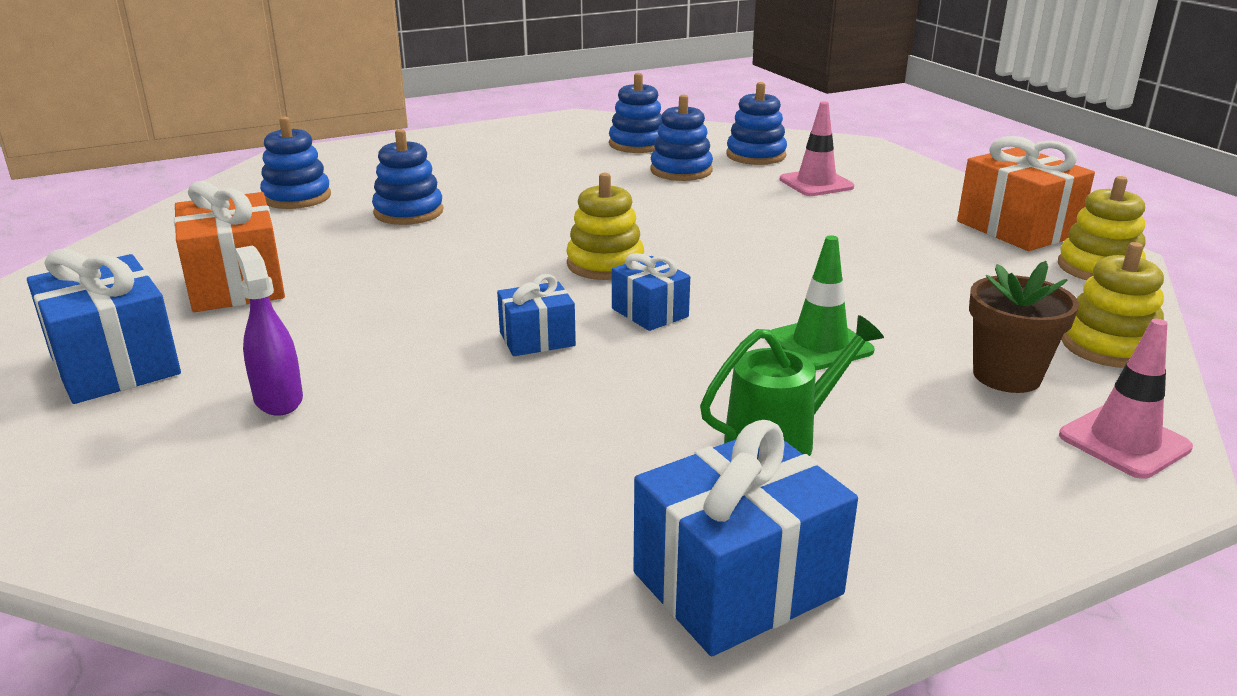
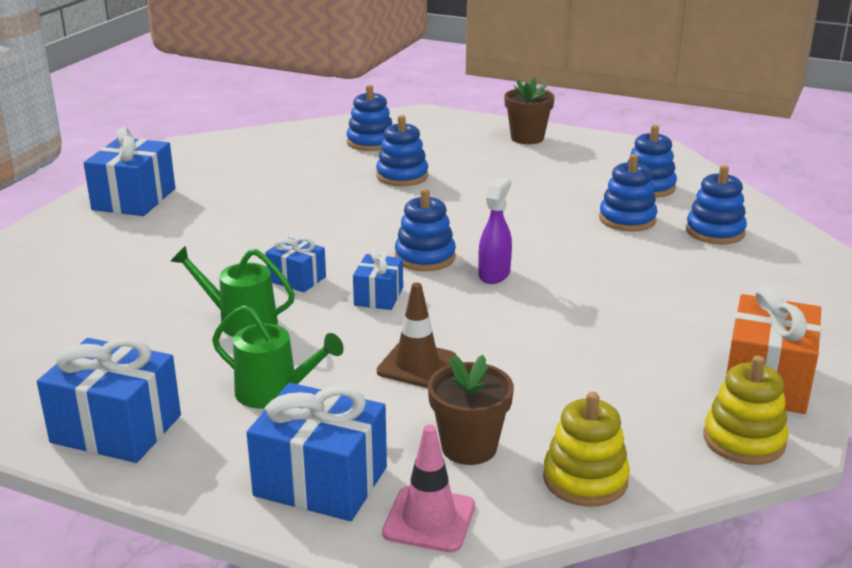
camera: 50 degrees right, 0 degrees up
(236, 285) = (245, 182): orange gift -> none
(278, 399) = (149, 247): purple spray bottle -> purple spray bottle (494, 274)
(449, 143) = (527, 138): none -> brown flower pot
(584, 404) = (241, 322): none -> green watering can
(605, 264) = (425, 257): yellow stacking toy -> blue stacking toy
(816, 183) = (702, 272): pink traffic cone -> none
(820, 344) = (417, 365): green traffic cone -> brown traffic cone
(1002, 476) = (321, 481): none -> blue gift

